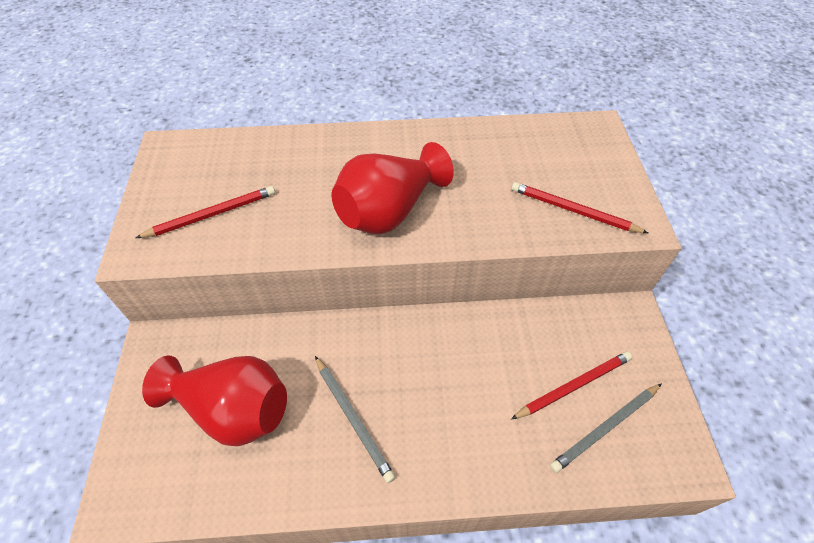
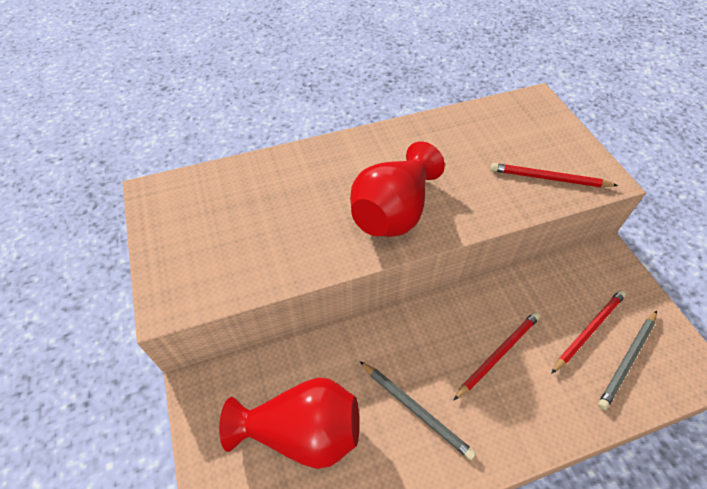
camera: 15 degrees left, 0 degrees up
(211, 214) = (228, 250): red pencil -> red pencil (498, 354)

